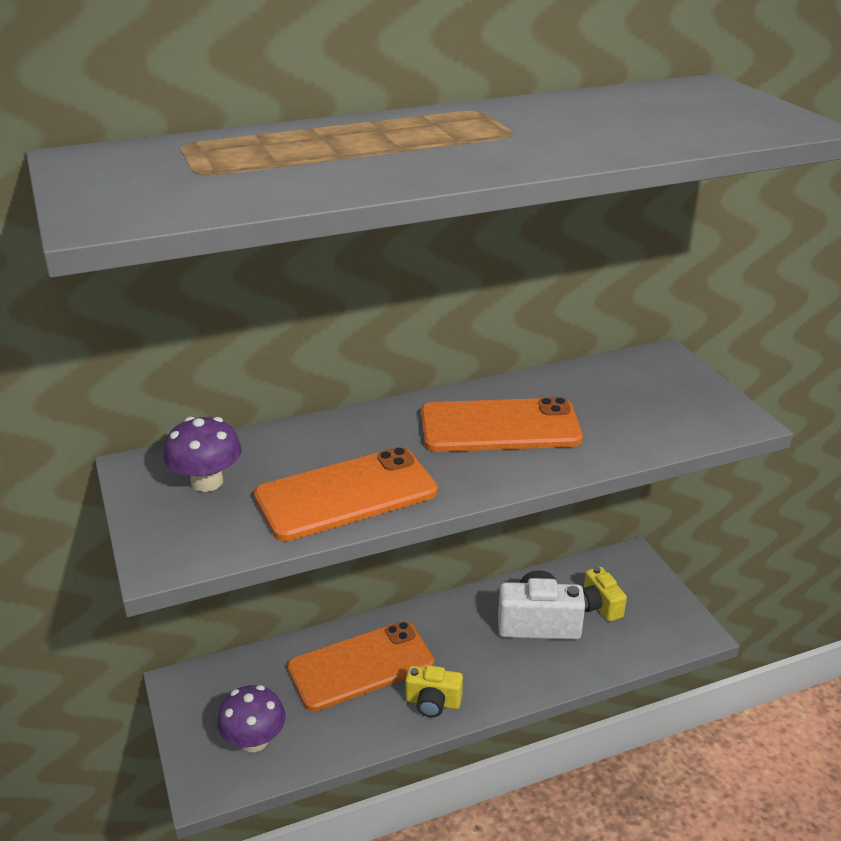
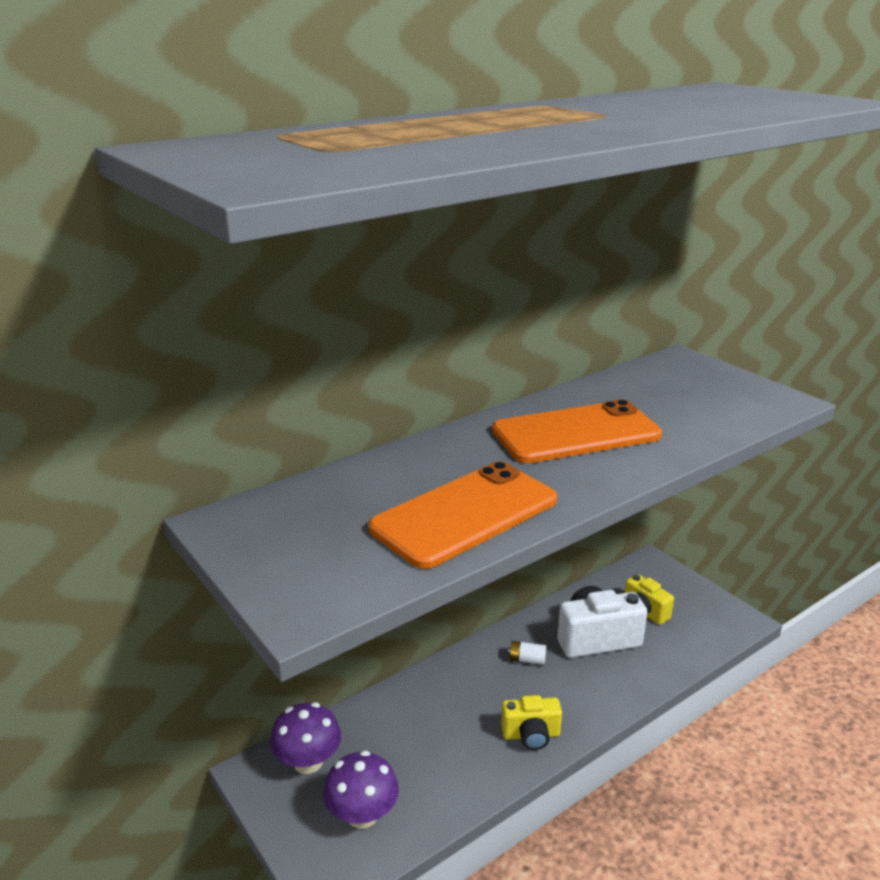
camera: 15 degrees left, 5 degrees down
(207, 482) = (307, 524): purple mushroom -> purple mushroom (308, 762)
(361, 666) = (443, 713): orange phone -> none
(461, 631) = (527, 660): none -> white battery

